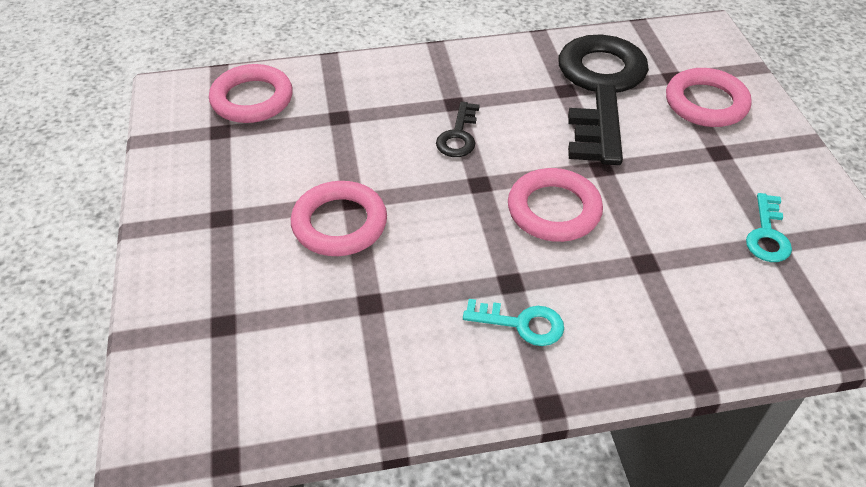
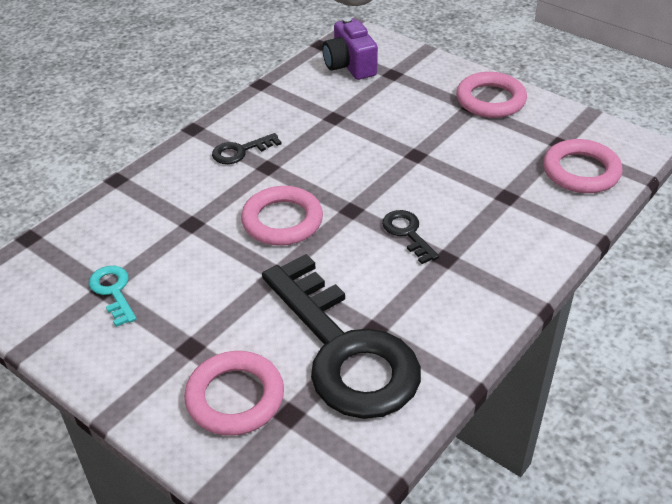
camera: 140 degrees right, 5 degrees down
(248, 378) = (350, 66): none -> purple camera
(339, 223) = (404, 139): pink ring -> pink ring (490, 100)
(521, 324) = (240, 151): turquoise key -> black key

